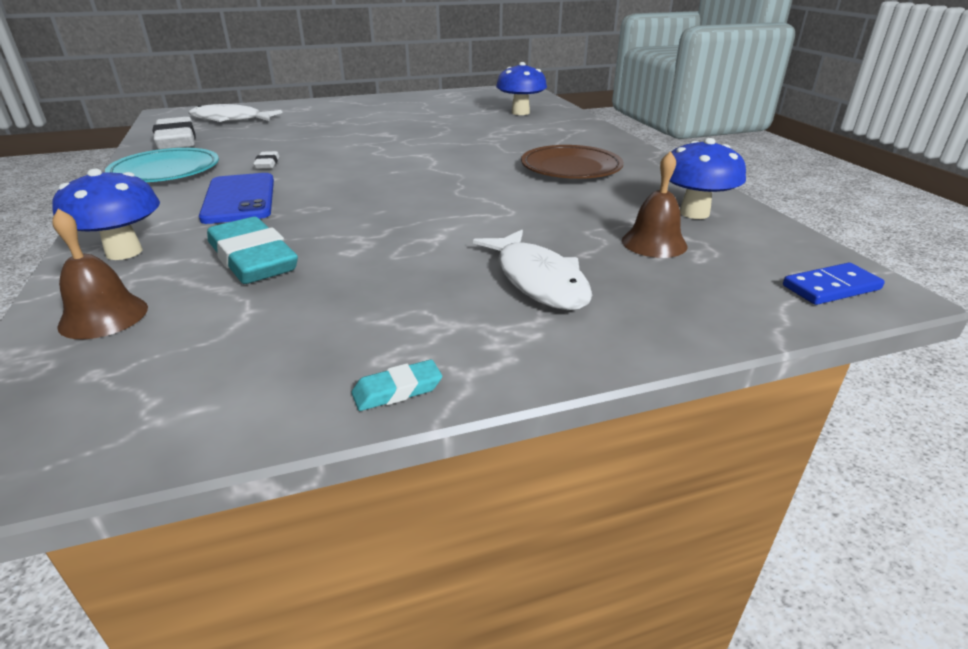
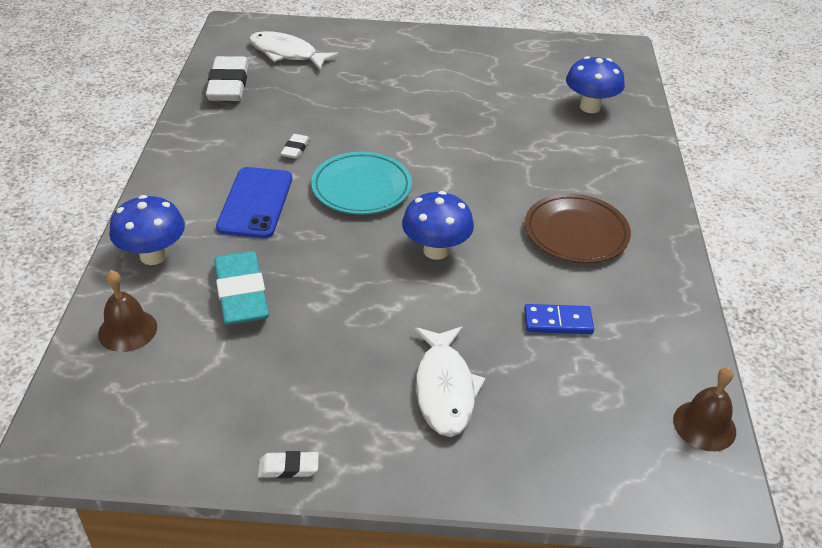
camera: 20 degrees right, 10 degrees up
(166, 171) = (207, 140): turquoise plate -> turquoise plate (361, 188)
(397, 390) = (288, 468): turquoise eraser -> white eraser
(654, 243) = (574, 372): brown bell -> brown bell (704, 425)
(694, 213) = (645, 341): blue mushroom -> blue mushroom (436, 250)
(831, 288) = (683, 478): blue domino -> blue domino (558, 322)

